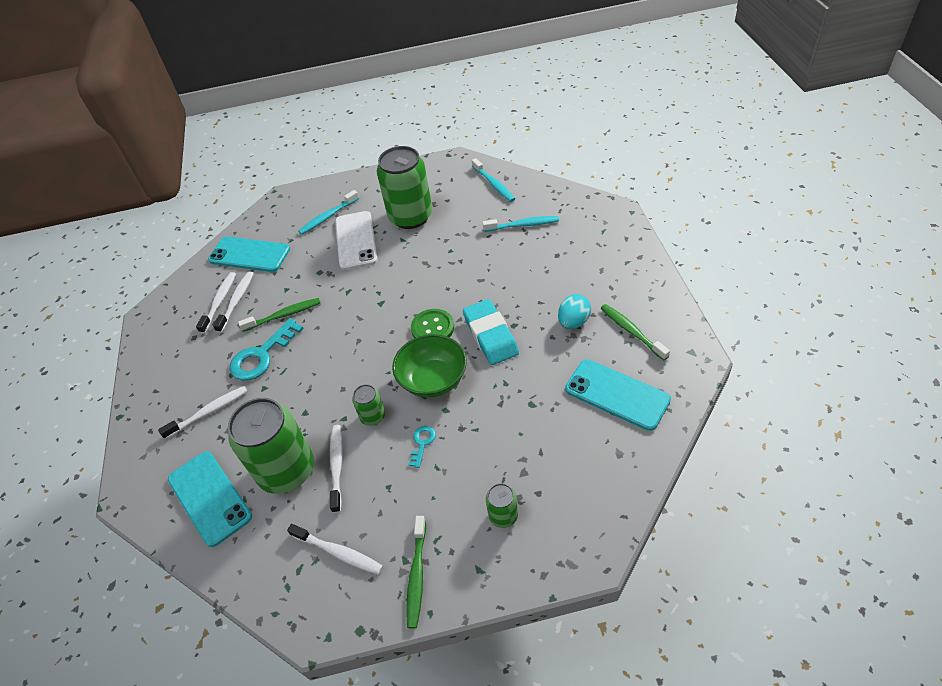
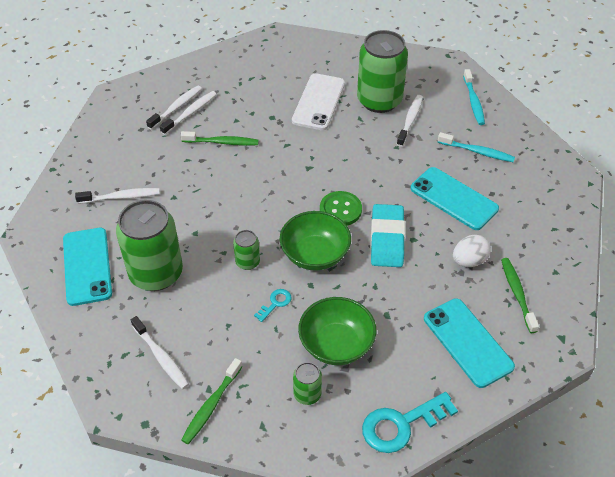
camera: 20 degrees right, 0 degrees up
(249, 255) = (222, 76): turquoise phone -> turquoise phone (453, 199)
(262, 355) = (186, 169): turquoise key -> turquoise key (401, 424)
(328, 217) = (306, 70): turquoise toothbrush -> none
(337, 466) = (197, 288): white toothbrush -> white toothbrush (410, 120)
(502, 454) = (336, 344): none -> green bowl
(573, 322) = (469, 261): turquoise egg -> white egg

